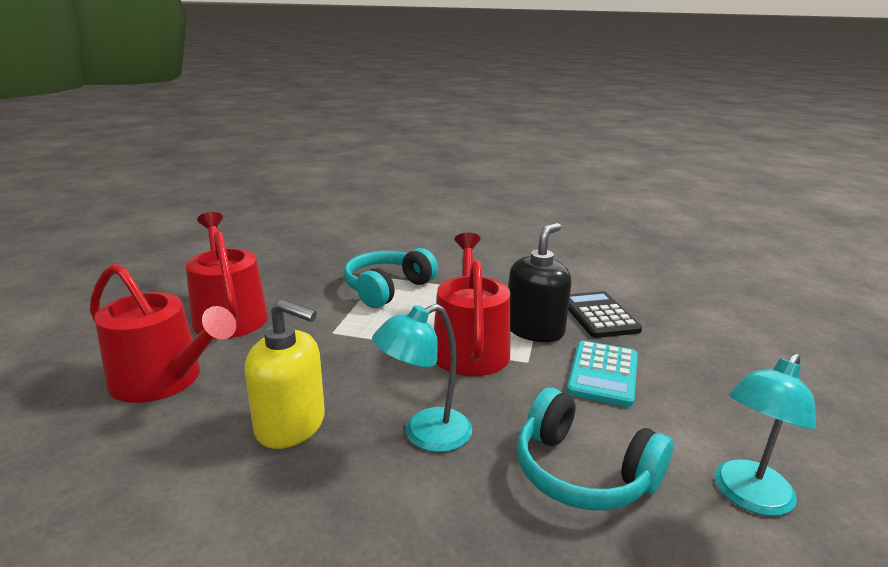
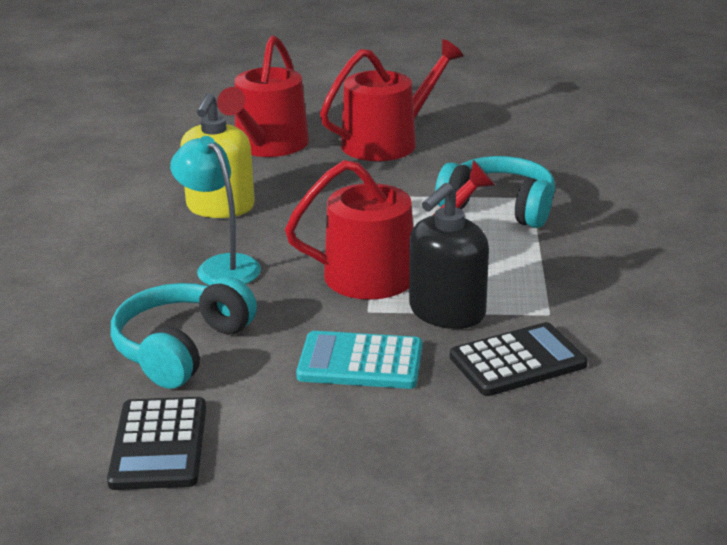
camera: 80 degrees right, 5 degrees up
(535, 330) = (446, 312): black soap dispenser -> black soap dispenser turned 105 degrees clockwise
(747, 497) = (159, 444): turquoise lamp -> black calculator

